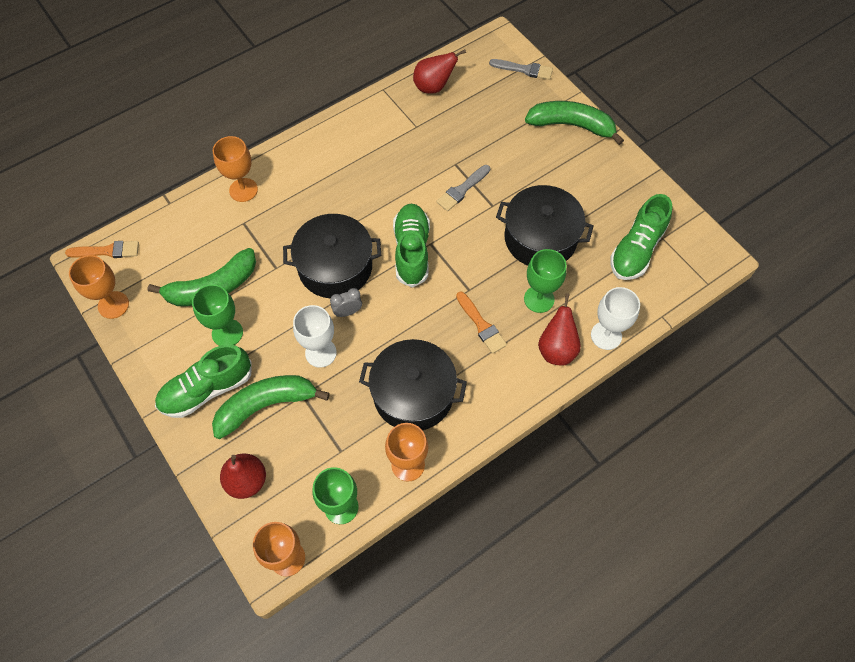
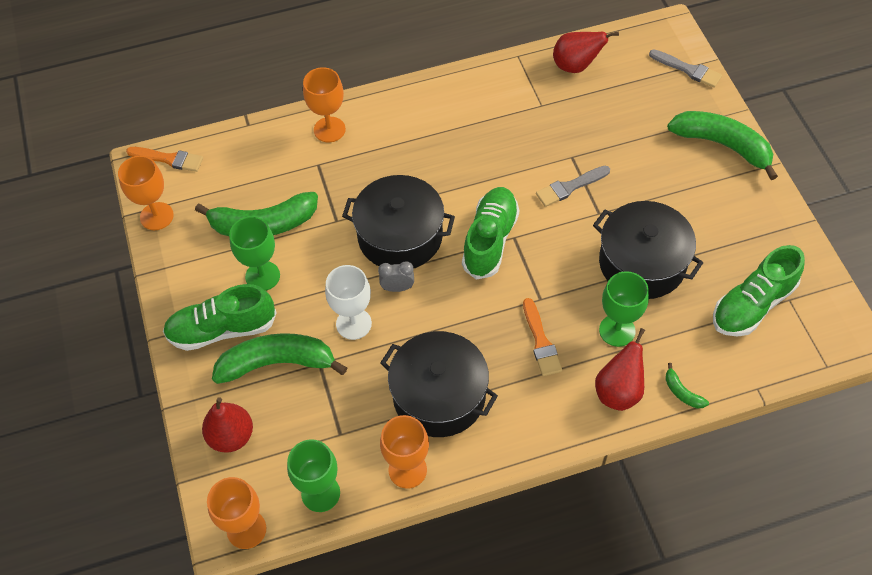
camera: 20 degrees right, 5 degrees down
(606, 335) = (682, 392): white goblet -> green banana

